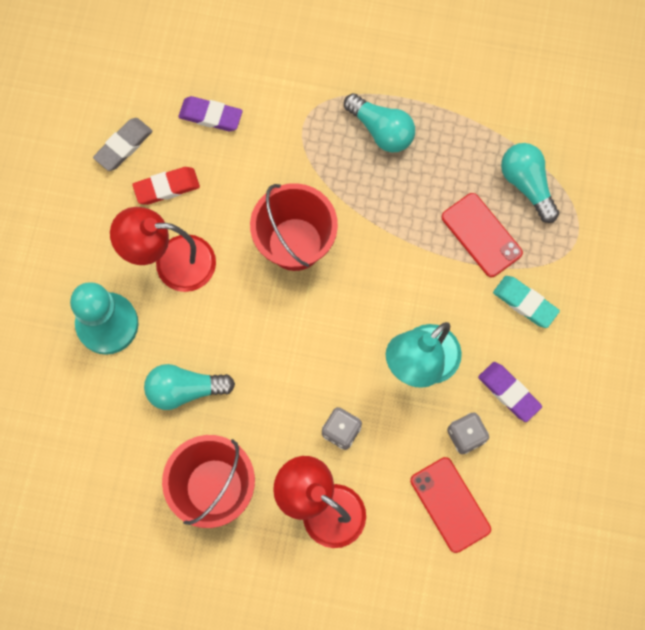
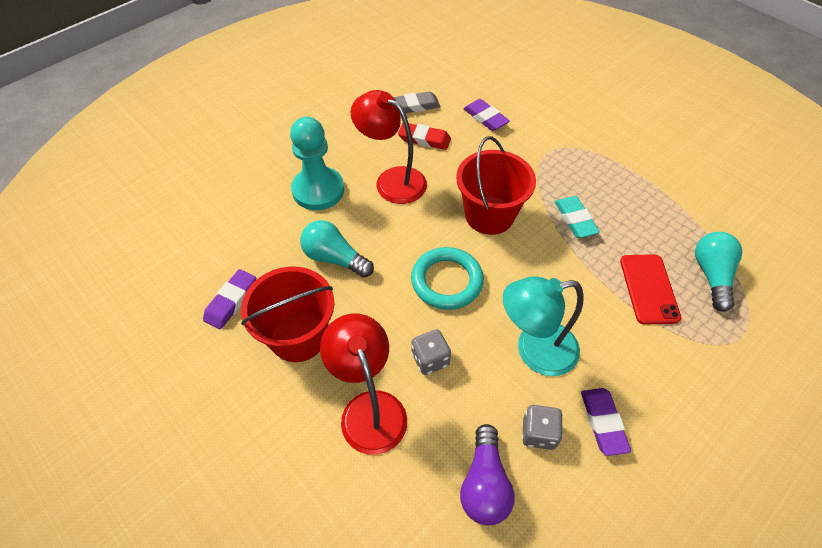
camera: 35 degrees right, 20 degrees down
(126, 497) = (231, 301): none -> purple eraser
(304, 344) = (447, 281): none -> turquoise ring
(381, 130) = (606, 183): turquoise light bulb -> none
(450, 504) = (484, 484): red phone -> purple light bulb
(525, 303) = (661, 359): turquoise eraser -> turquoise eraser (575, 219)

